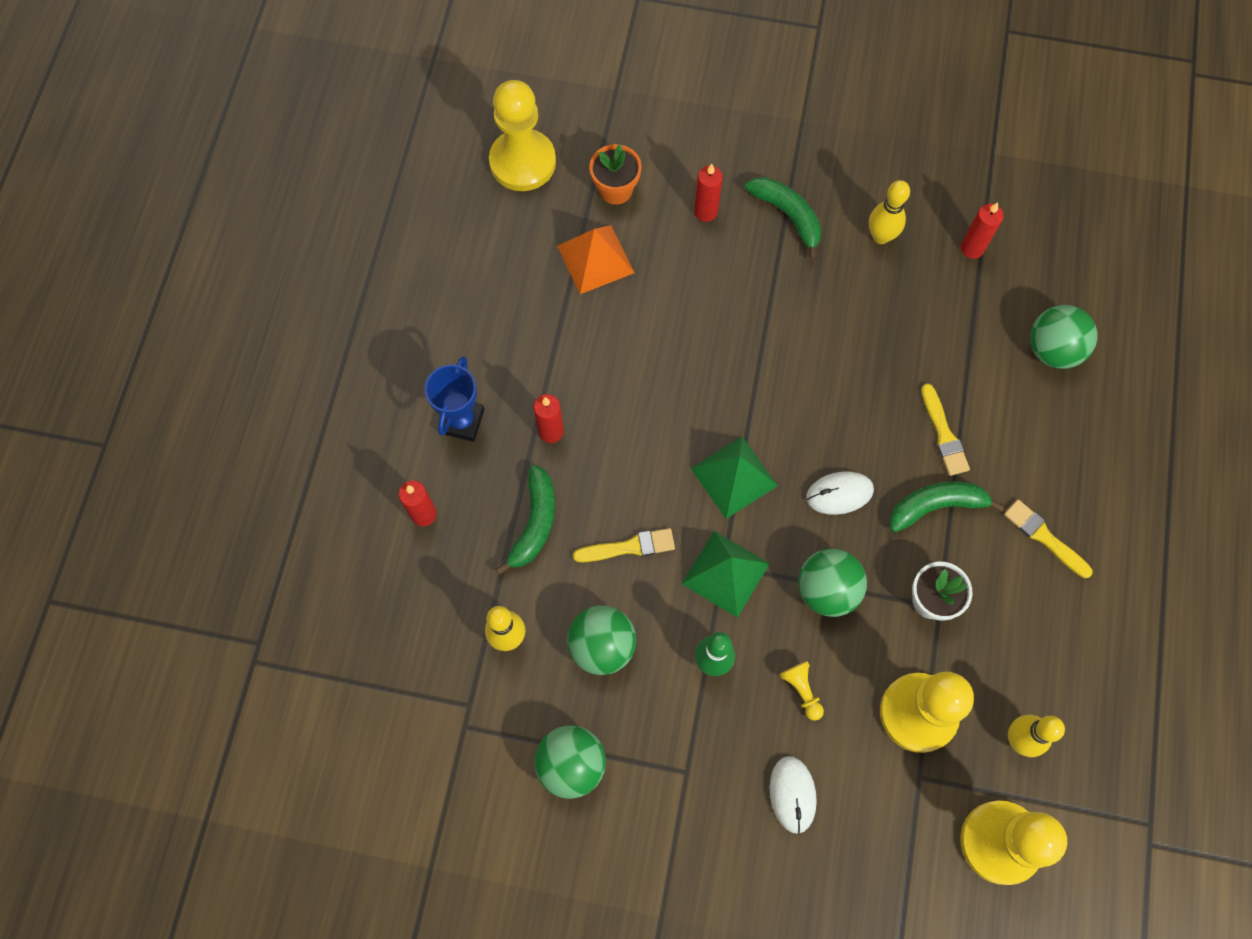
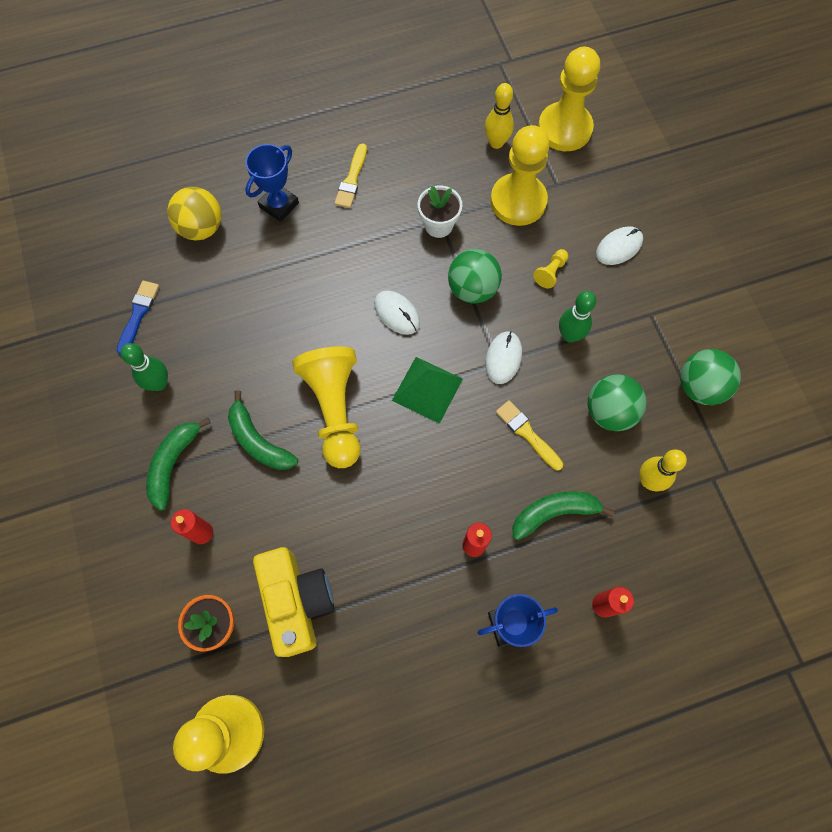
camera: 120 degrees left, 0 degrees up
(595, 259) = (297, 601): orange pyramid -> yellow camera
(725, 573) = (503, 358): green pyramid -> white mouse
(762, 378) = (335, 410): none -> yellow pawn
(881, 236) = (159, 383): yellow bowling pin -> green bowling pin
(936, 506) = (368, 250): green banana -> green banana (258, 441)
(943, 434) = (310, 268): yellow brush -> none
(972, 248) = (138, 314): red candle -> blue brush
(1045, 441) = (279, 205): none -> blue trophy
(1052, 350) = (202, 228): green ball -> yellow ball

